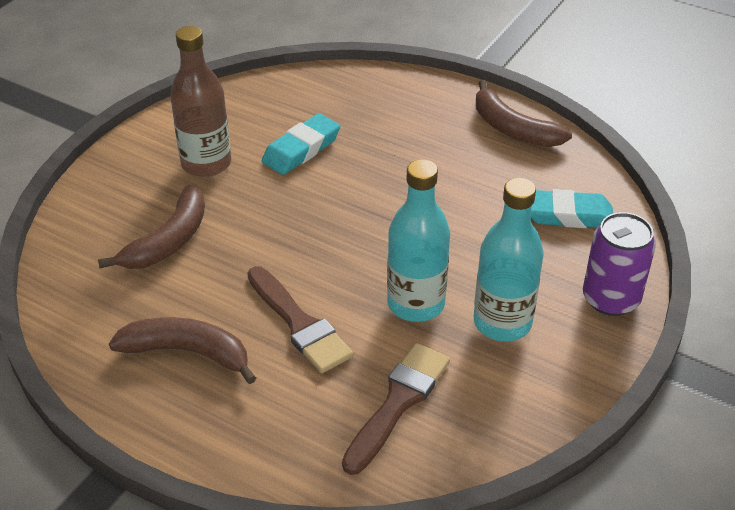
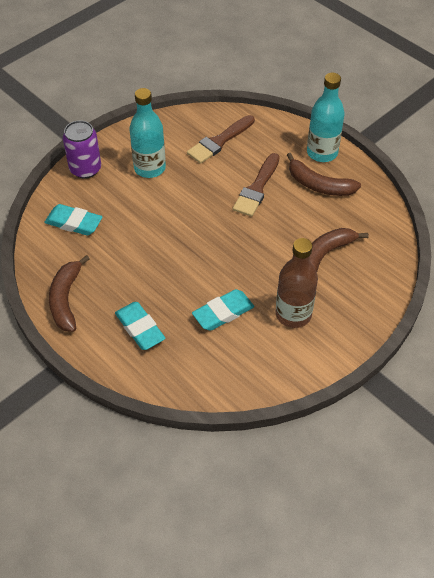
camera: 165 degrees left, 10 degrees up
(299, 324) = (257, 188): brown brush -> brown brush turned 135 degrees counterclockwise
(401, 117) = (140, 328): none -> turquoise eraser
(416, 304) = (190, 187): turquoise bottle -> turquoise bottle (322, 153)
(512, 128) = (66, 299): brown banana -> brown banana turned 150 degrees counterclockwise

